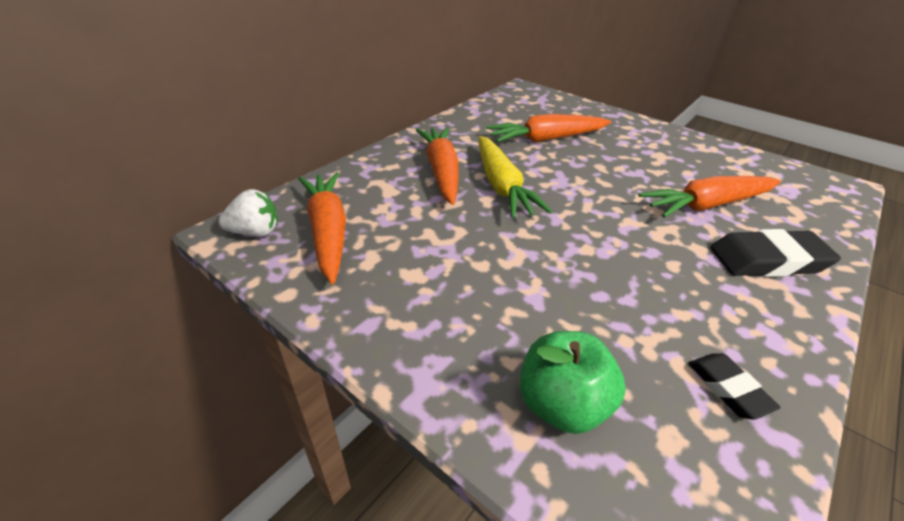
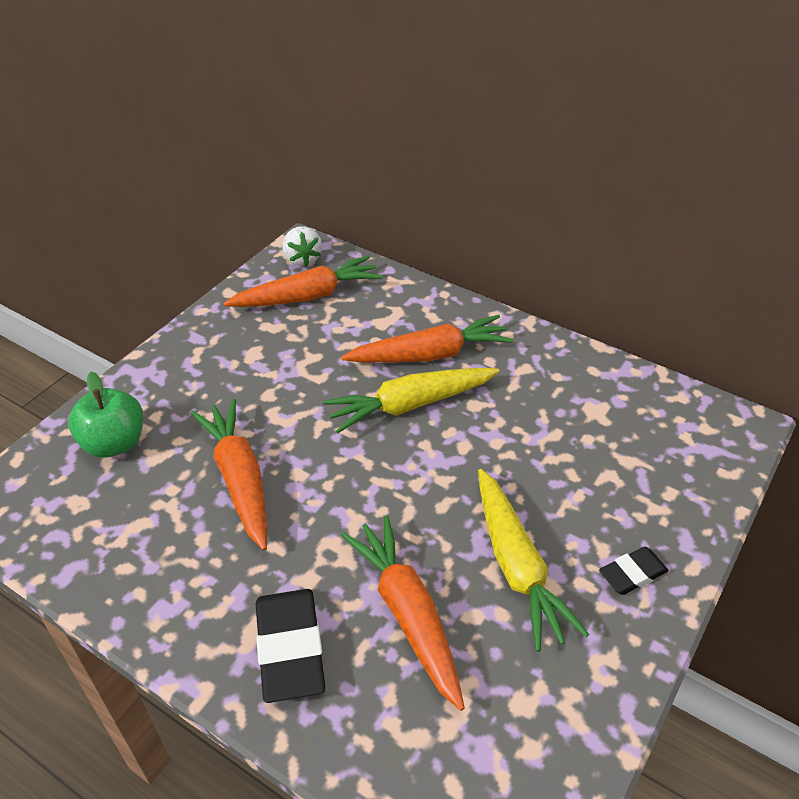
camera: 85 degrees right, 5 degrees up
(546, 139) = (552, 449): orange carrot -> orange carrot (239, 479)
(649, 162) = (516, 566): none -> yellow carrot
(728, 388) = (115, 551): black eraser -> black eraser (632, 574)

